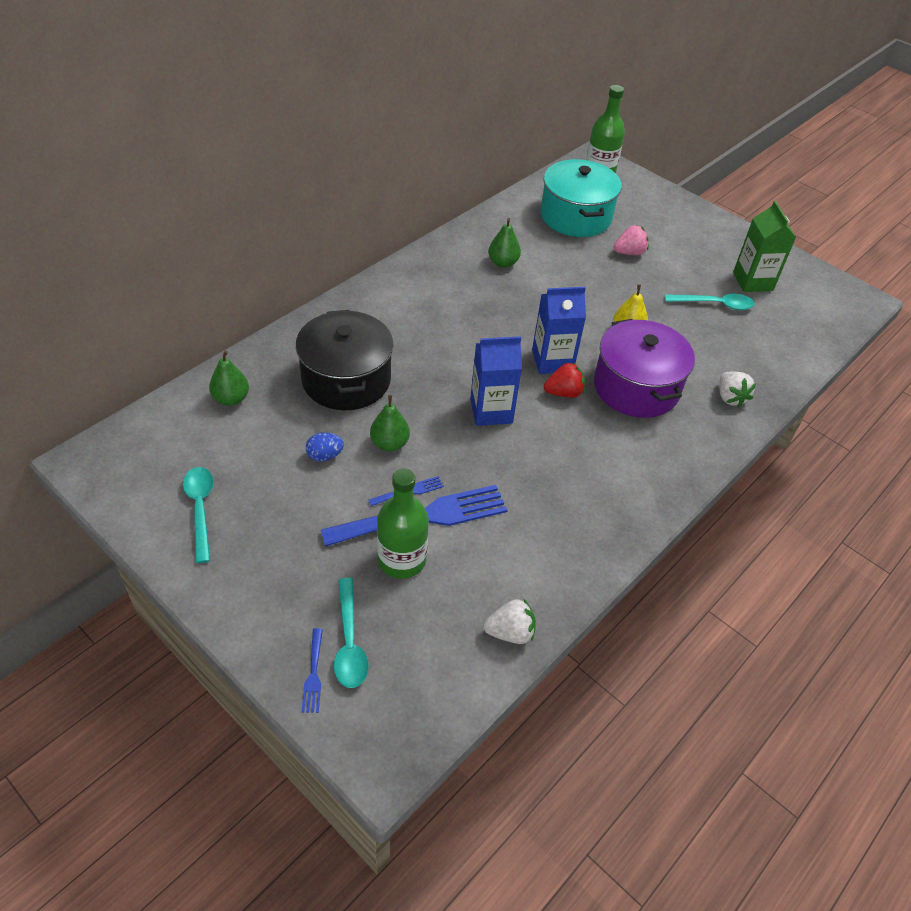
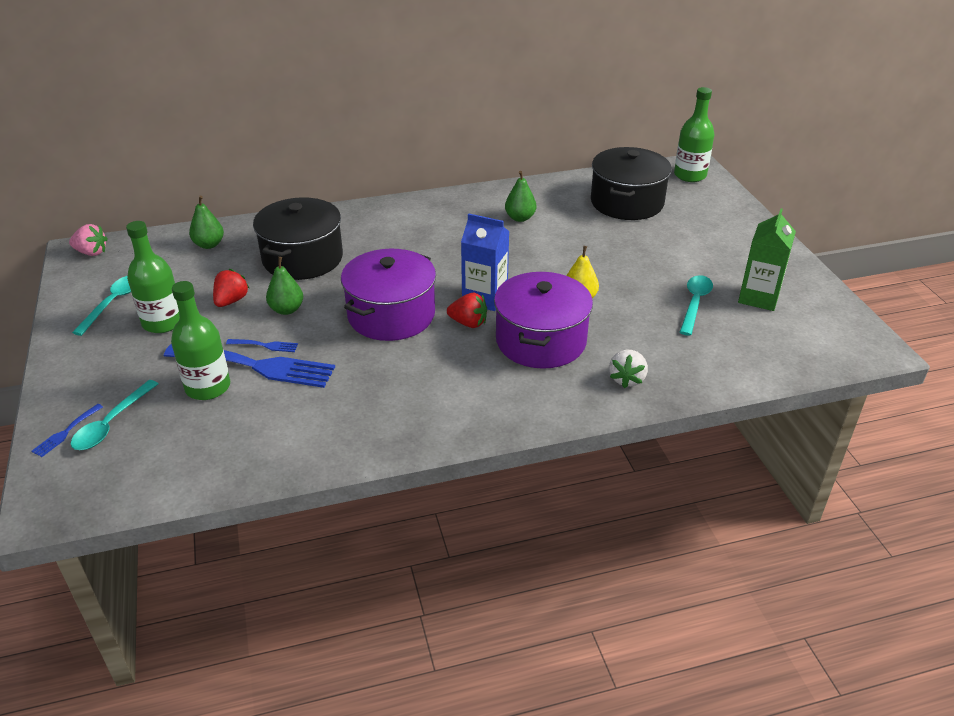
camera: 35 degrees right, 10 degrees down
(280, 509) = (163, 322): none -> green bottle
(325, 456) = (231, 301): blue egg -> red strawberry
(491, 411) = (391, 315): blue carton -> purple pot
(510, 632) = (230, 469): white strawberry -> none
(576, 216) = (627, 202): turquoise pot -> black pot
(629, 253) = (650, 241): pink strawberry -> pink strawberry (91, 252)
(715, 304) = (695, 303): turquoise spoon -> turquoise spoon turned 105 degrees counterclockwise

